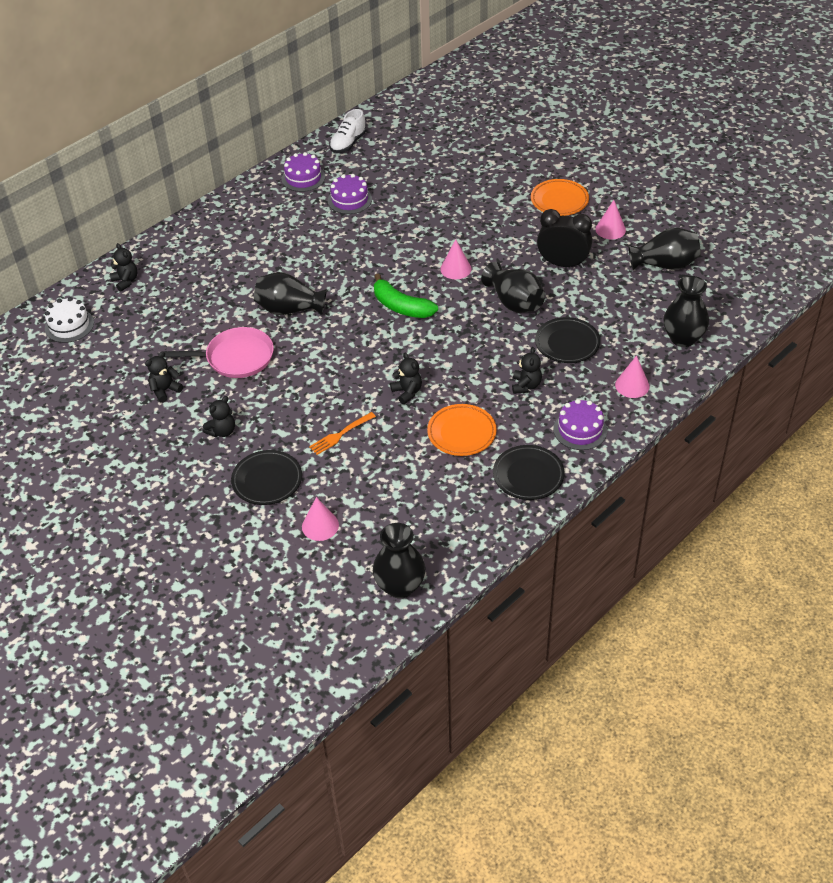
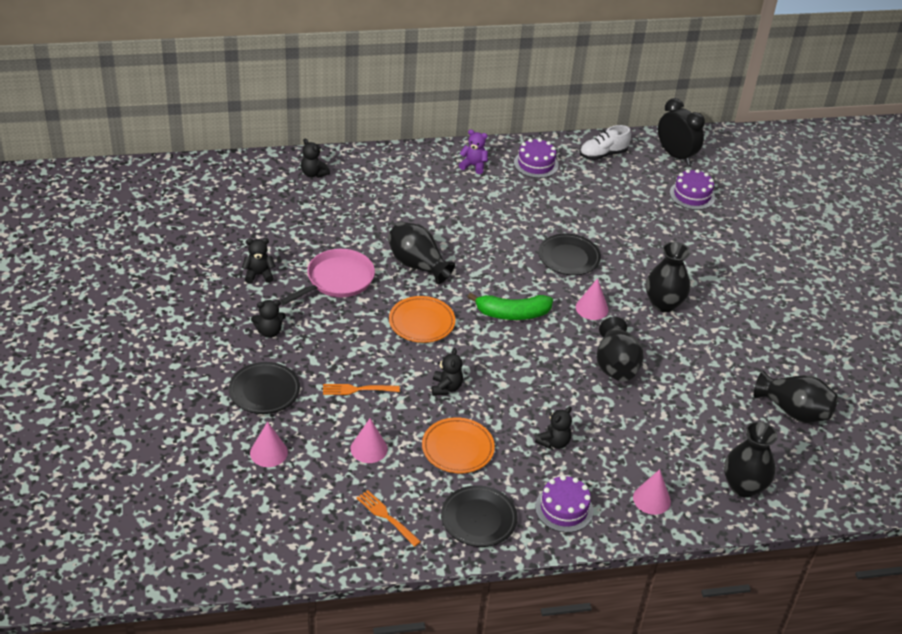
camera: 30 degrees right, 5 degrees down
(69, 325) = (239, 185): white cake -> none
(126, 281) = (313, 173): black teddy bear -> black teddy bear turned 135 degrees clockwise
(236, 358) = (337, 280): pink pan -> pink pan turned 75 degrees counterclockwise
(254, 205) = (473, 166): none -> purple teddy bear
(349, 200) = (557, 202): purple cake -> purple cake (692, 195)
(400, 586) = (281, 541): black vase -> black vase (663, 304)
(401, 306) = (512, 314): green banana -> green banana turned 75 degrees counterclockwise
(461, 516) = (387, 517): none -> orange fork
(559, 200) = (747, 300): orange plate -> orange plate (421, 322)
(562, 264) = (694, 357): black clock -> black clock (675, 155)
(567, 343) = (628, 428): black plate -> black plate (568, 257)
(610, 229) = (771, 351): pink cone -> pink cone (369, 448)

